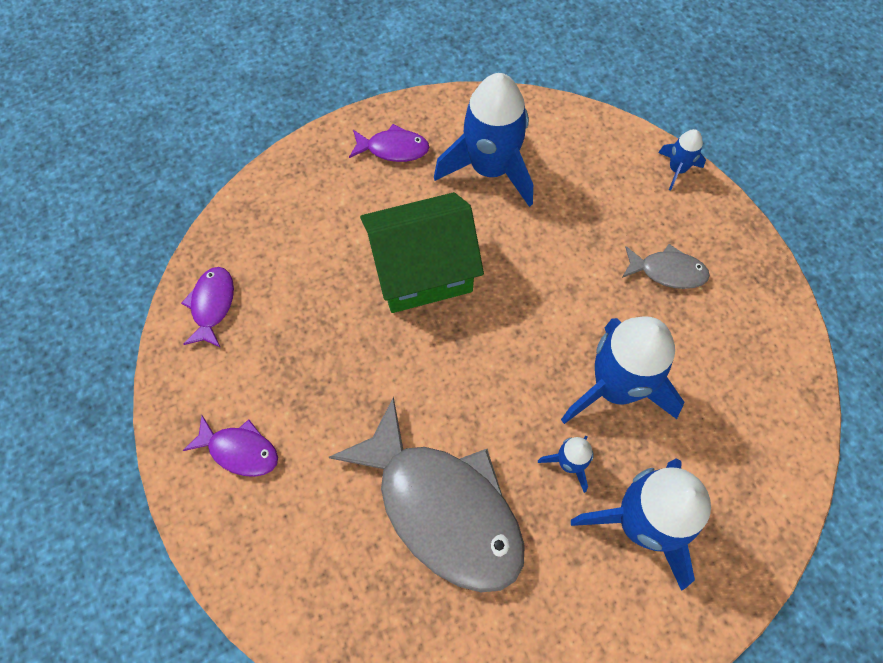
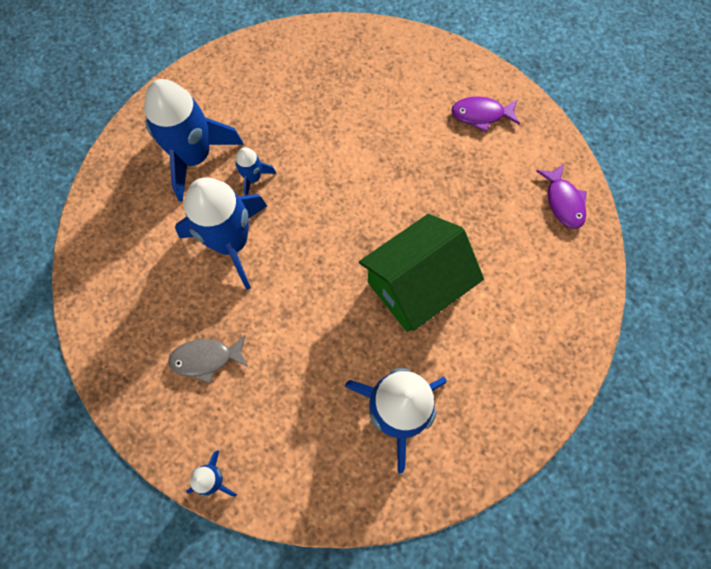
camera: 160 degrees right, 5 degrees up
(393, 149) = (496, 401): purple fish -> none
(442, 507) = (331, 125): grey fish -> none

